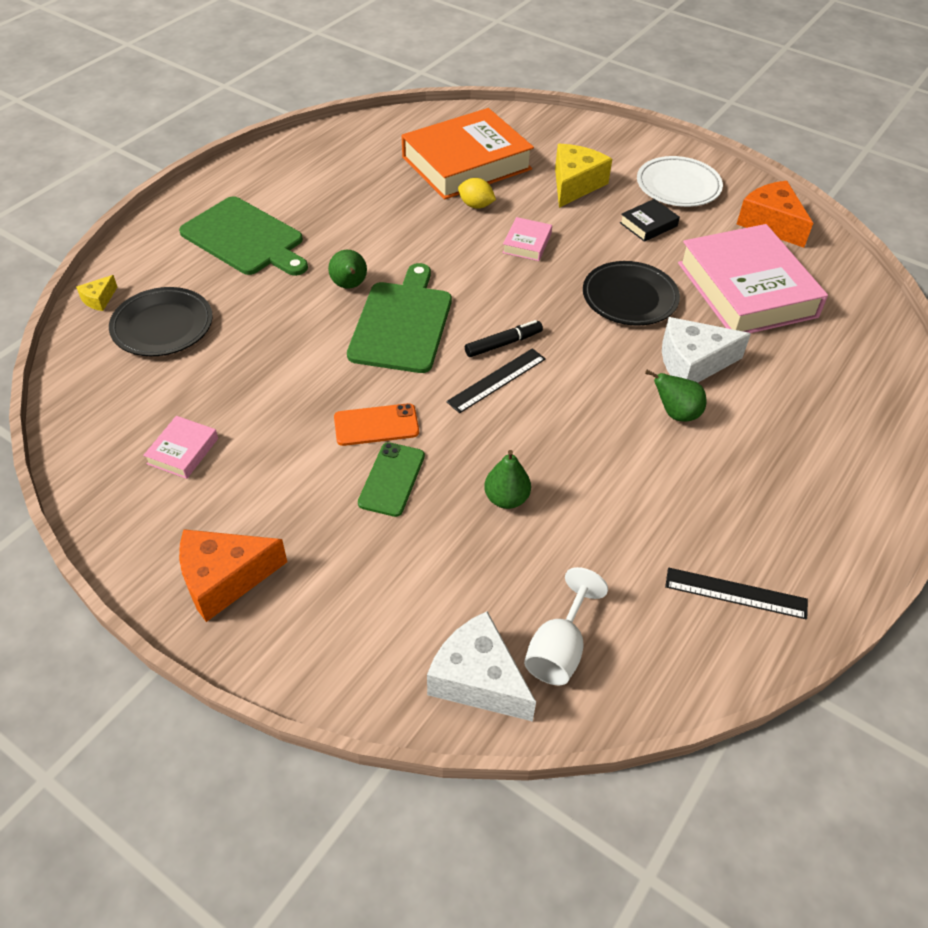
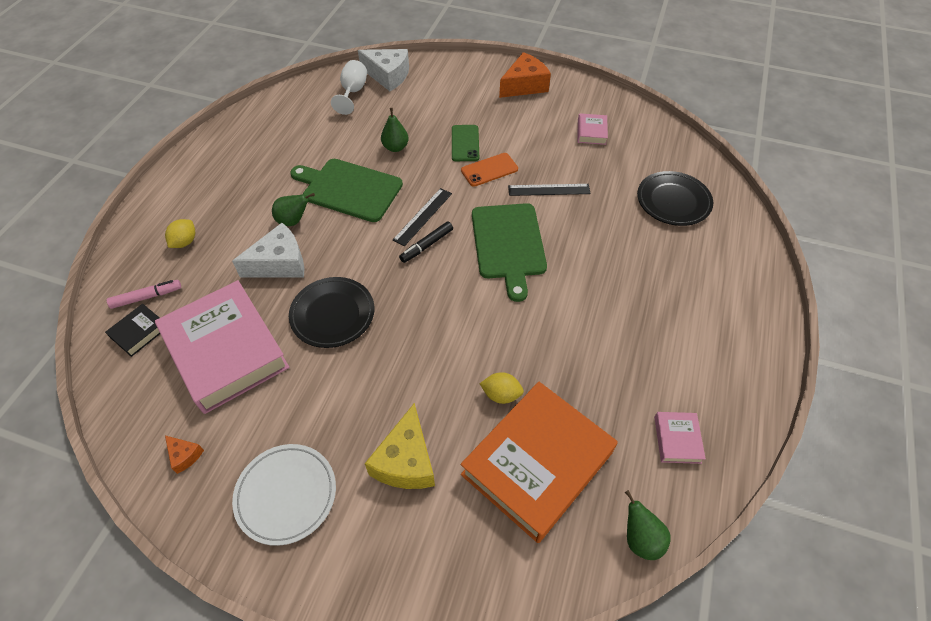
camera: 165 degrees right, 5 degrees up
(99, 299) = (735, 210): yellow cheese -> none
(245, 238) = (682, 293): green cutting board -> green cutting board (349, 189)
(349, 286) = (566, 267): green pear -> green pear (640, 538)
(527, 243) = (436, 355): pink book -> pink book (677, 439)
(648, 224) = (319, 416): black book -> black book (139, 332)
(736, 593) = (263, 130): black ruler -> black ruler (549, 190)
(771, 224) = (185, 455): orange cheese -> orange cheese, size x0.48
(825, 418) = (185, 242): none -> yellow lemon
(854, 360) = (147, 297): none -> pink marker

